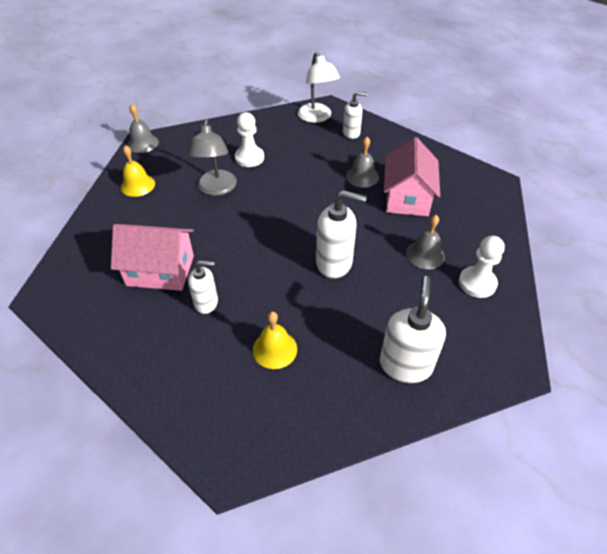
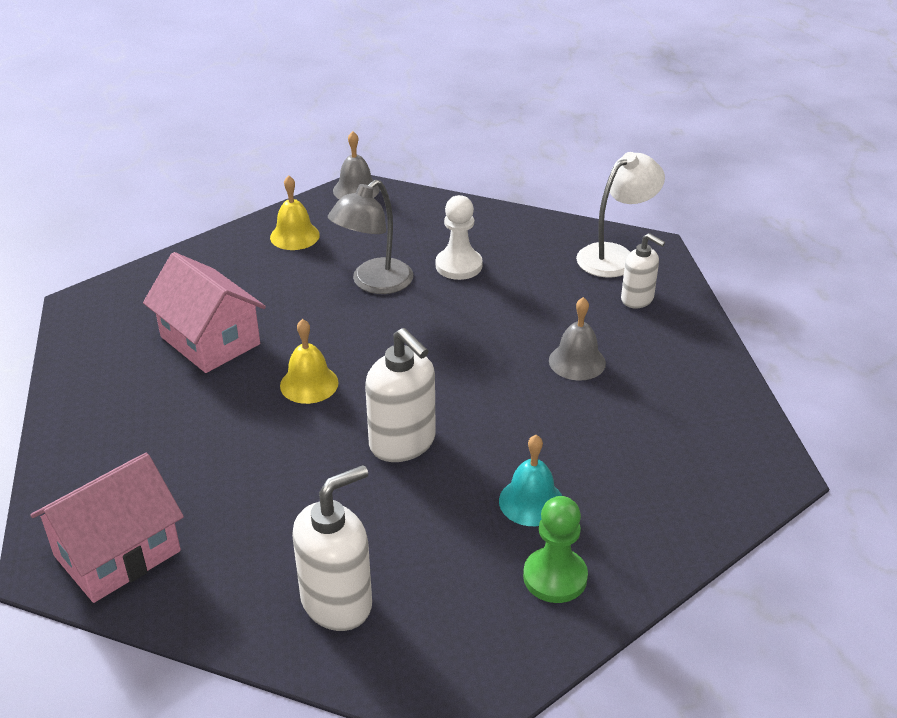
camera: 40 degrees right, 10 degrees down
(206, 303) = (214, 400): white soap dispenser -> none
(275, 349) = (222, 490): yellow bell -> yellow bell (309, 384)
(317, 117) = (615, 256): white lamp -> white lamp turned 150 degrees counterclockwise
(407, 198) = (604, 420): pink house -> pink house (117, 553)
(425, 254) = (531, 501): grey bell -> turquoise bell
(477, 283) = (555, 577): white pawn -> green pawn

